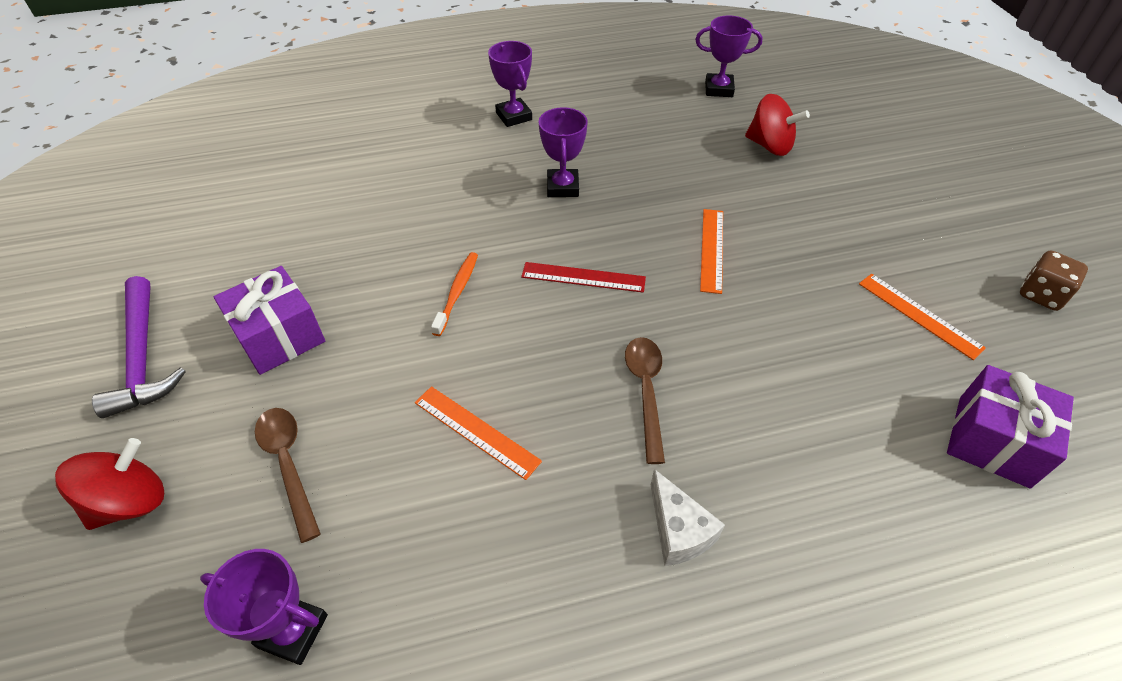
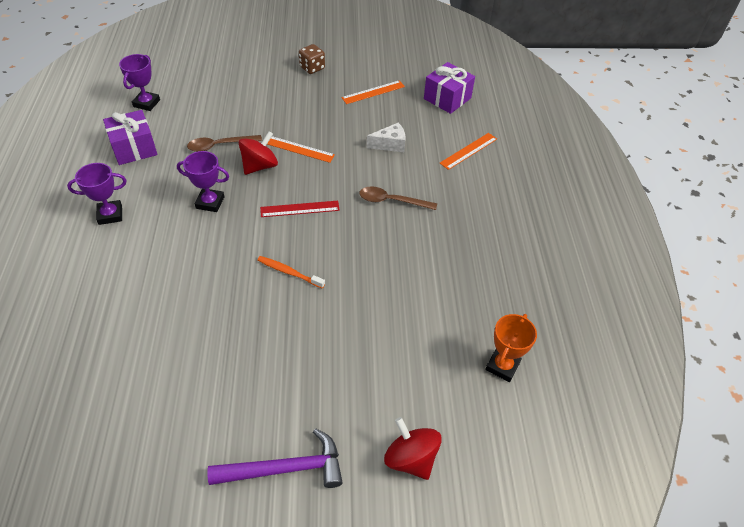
camera: 80 degrees left, 0 degrees up
(279, 336) = (294, 376): purple gift -> purple gift (134, 148)
(288, 464) = (402, 369): brown spoon -> brown spoon (219, 145)
(293, 631) = (502, 366): purple trophy -> orange trophy
(476, 431) = (400, 276): orange ruler -> orange ruler (469, 151)
(583, 277) = (300, 209): red ruler -> red ruler turned 60 degrees clockwise
(678, 531) = (472, 208): white cheese -> white cheese (390, 145)
(769, 146) = (220, 99): red spinning top -> red spinning top (260, 166)
(1041, 294) = (374, 52): brown dice -> brown dice (312, 68)

